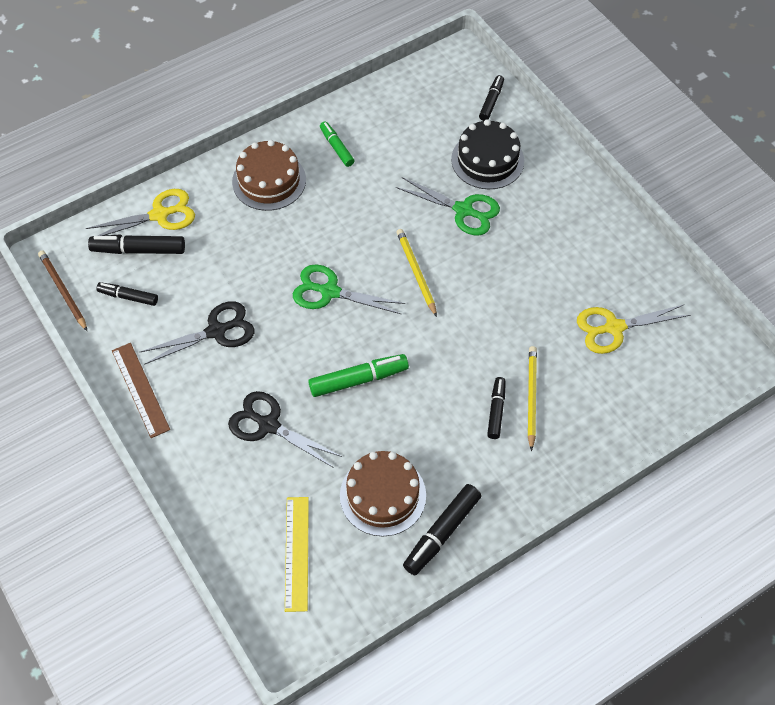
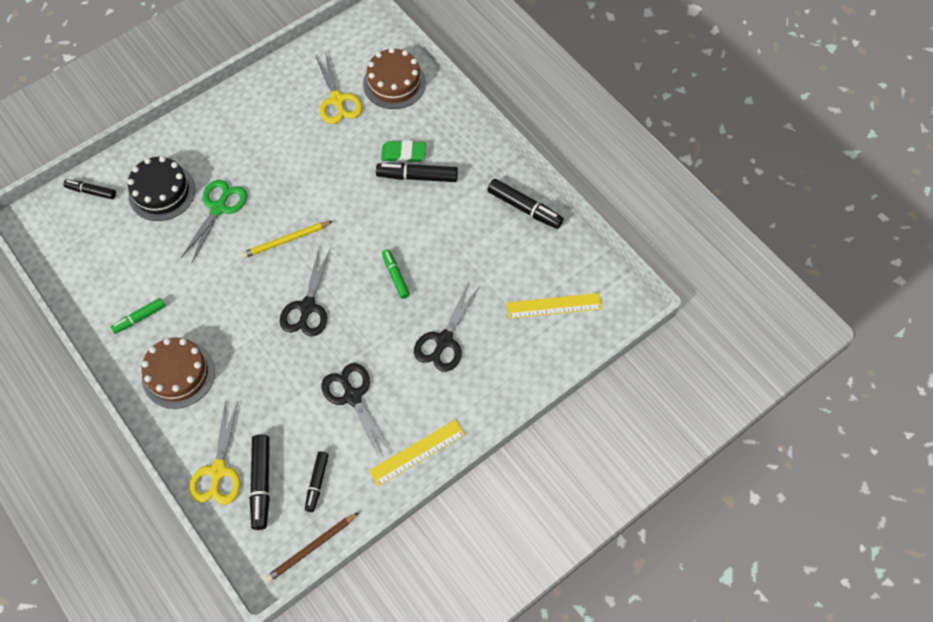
camera: 95 degrees left, 5 degrees up
(140, 389) = (417, 452): brown ruler -> yellow ruler
(160, 215) = (218, 471): yellow scissors -> yellow scissors turned 150 degrees counterclockwise
(329, 292) = (307, 307): green scissors -> black scissors
(358, 379) = (395, 276): green marker -> green marker, size x0.64
(383, 495) = (498, 250): brown cake -> brown cake (394, 83)
(496, 410) = (417, 177): black marker -> black marker, size x1.55
(531, 397) = (403, 154): yellow pencil -> green eraser

